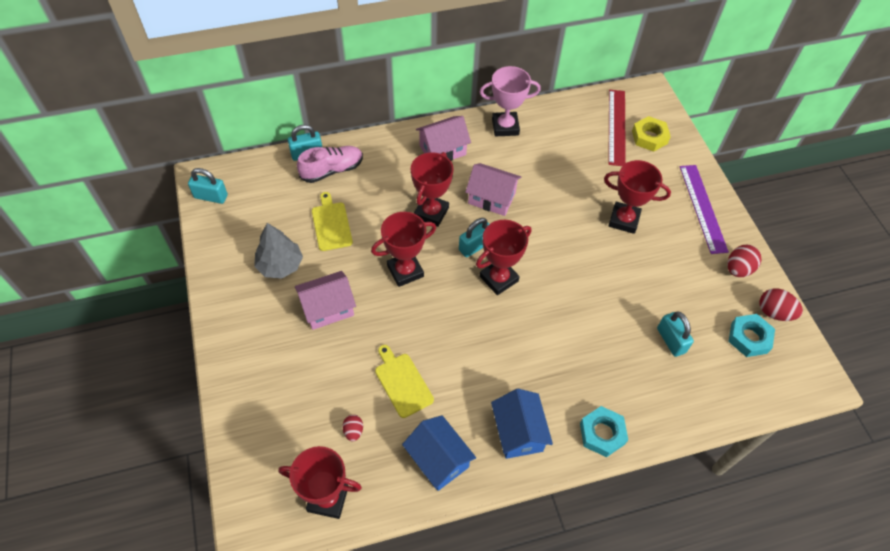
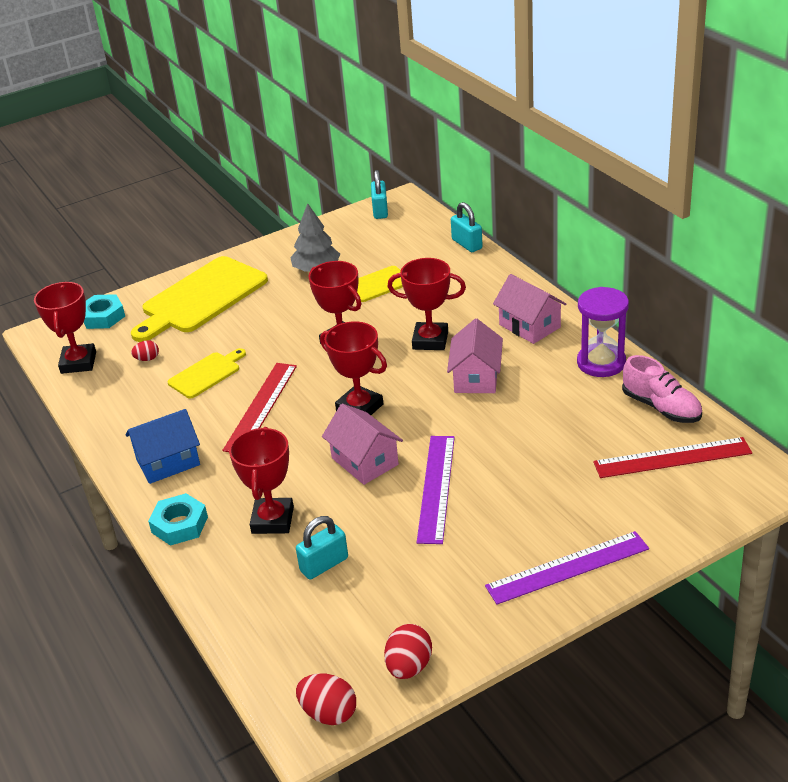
camera: 80 degrees right, 20 degrees down
(272, 368) = (201, 298): none -> yellow cutting board
(328, 308) = (277, 309): pink house -> pink house (364, 461)
(332, 170) = (453, 264): pink shoe -> pink shoe (661, 407)
(438, 460) = (127, 416): blue house -> none
(469, 347) = (261, 407): none -> red ruler
(475, 246) = (398, 381): turquoise padlock -> none
(505, 127) = (601, 363): pink trophy -> purple hourglass
(608, 254) = (436, 488): none -> purple ruler
(624, 220) = (501, 492): red trophy -> red trophy (273, 520)
(649, 137) = (674, 493): yellow nut -> none
(738, 269) = (471, 619): red egg -> red egg (329, 713)
(749, 338) = (355, 642): turquoise nut -> turquoise nut (103, 316)

